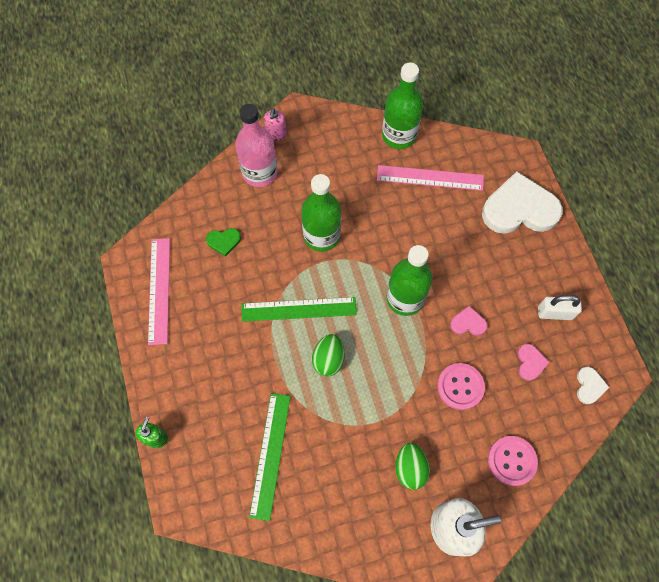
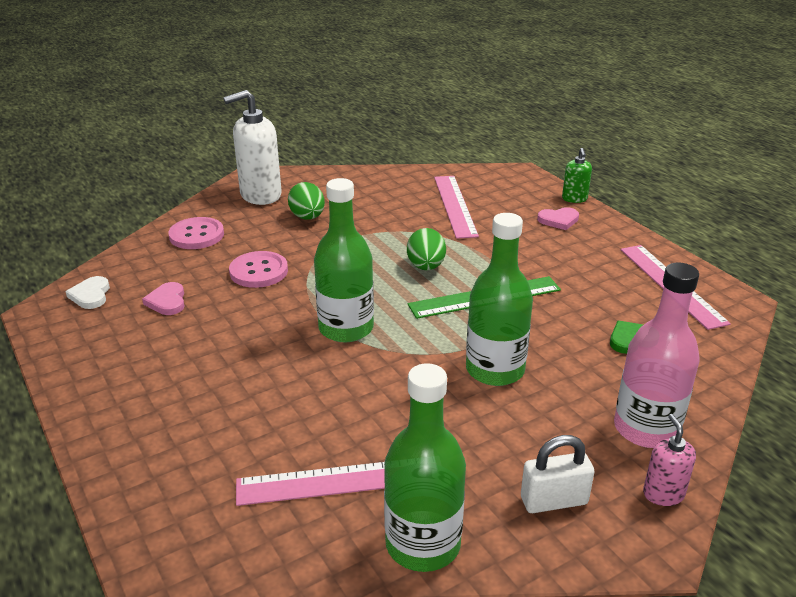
camera: 165 degrees right, 35 degrees down
(270, 455) = (455, 205): green ruler -> pink ruler
(468, 323) = (253, 320): pink heart -> pink heart (558, 220)
(519, 209) = (166, 465): white heart -> none
(555, 313) = (124, 349): white padlock -> white padlock (554, 501)

